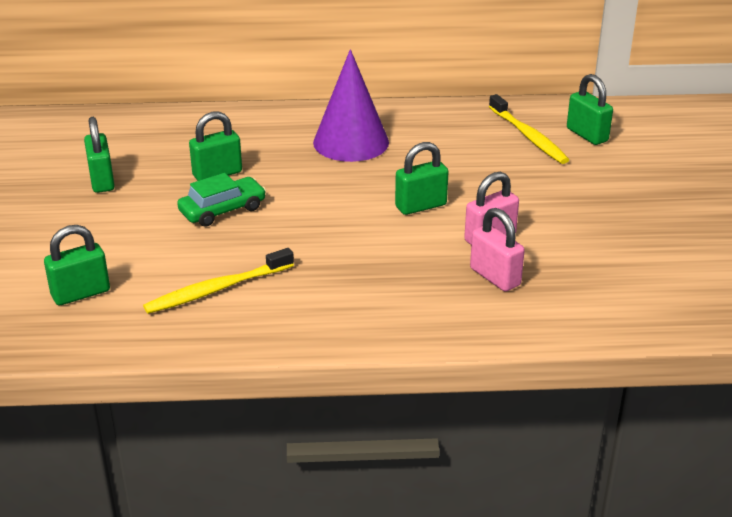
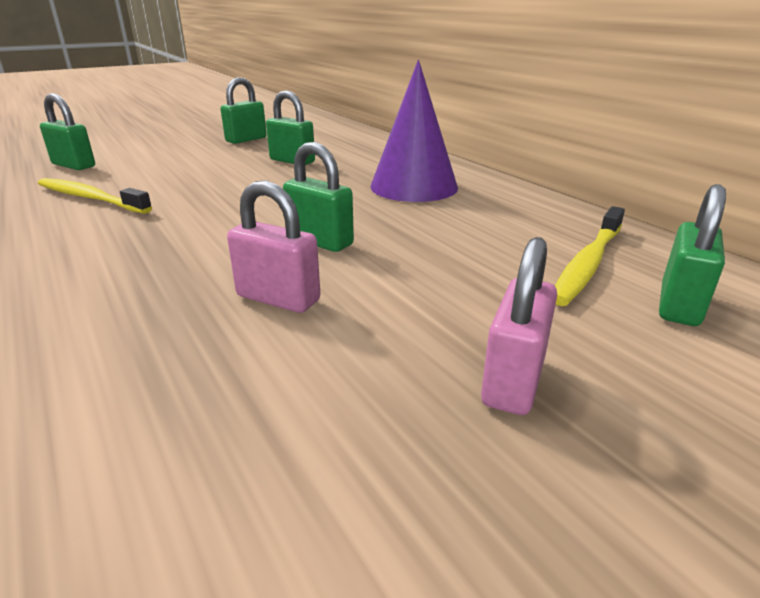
camera: 60 degrees right, 5 degrees down
(222, 210) = (232, 174): green car -> none
(495, 277) = (168, 326): pink padlock -> pink padlock (513, 381)

